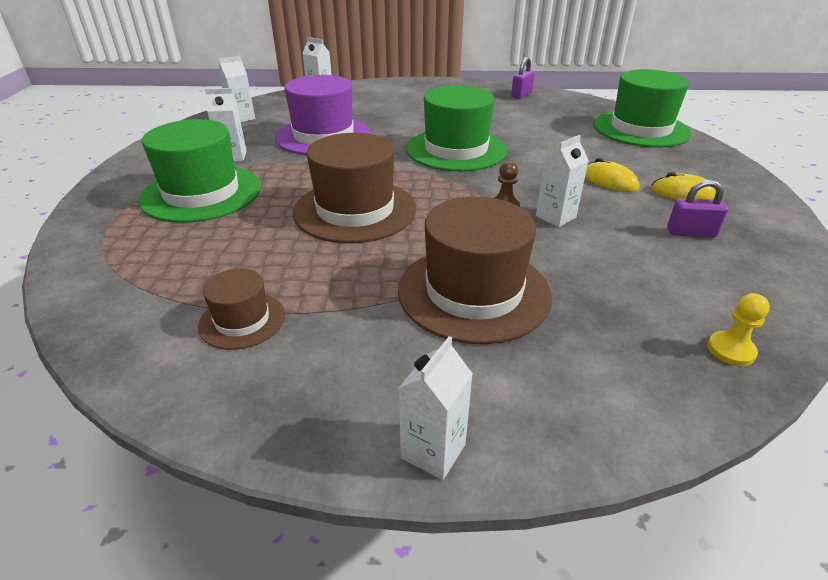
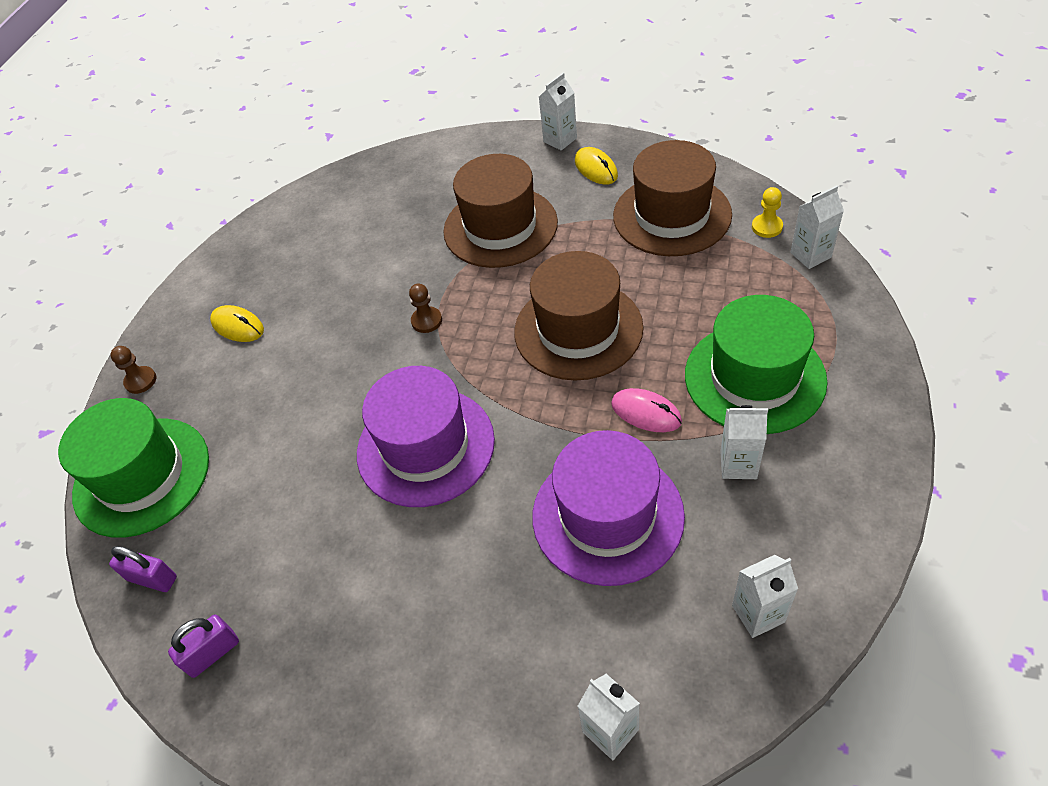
camera: 160 degrees left, 15 degrees up
(242, 320) = (672, 215): brown hat -> brown hat, size x1.93
(295, 172) = (646, 412): none -> pink mouse
(456, 149) = (425, 446): green hat -> purple hat
(555, 217) = (387, 302): white carton -> white carton (810, 255)
(609, 181) = (290, 354): yellow mouse -> yellow mouse (596, 169)
(691, 233) = (288, 272): purple padlock -> purple padlock (152, 578)
(716, 161) = (140, 381): none -> brown pawn
(731, 350) = (366, 177): yellow pawn -> yellow pawn (767, 227)

